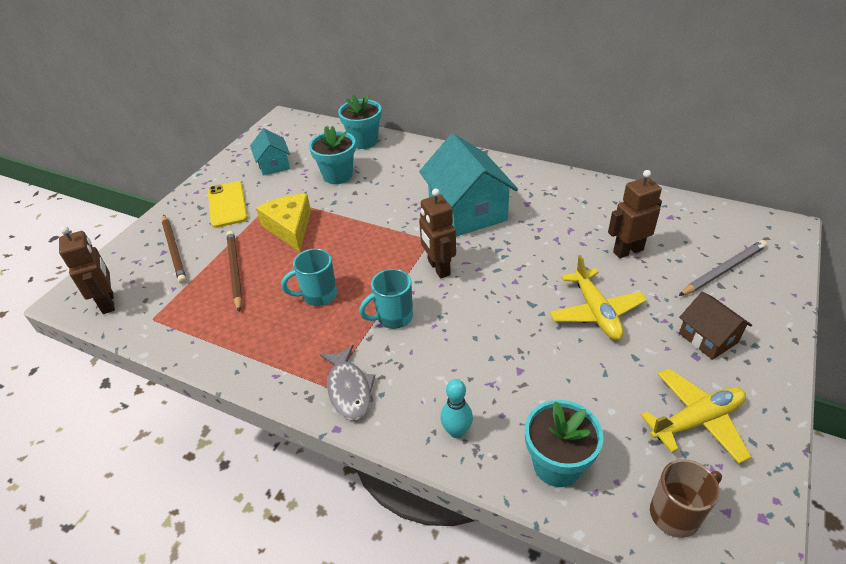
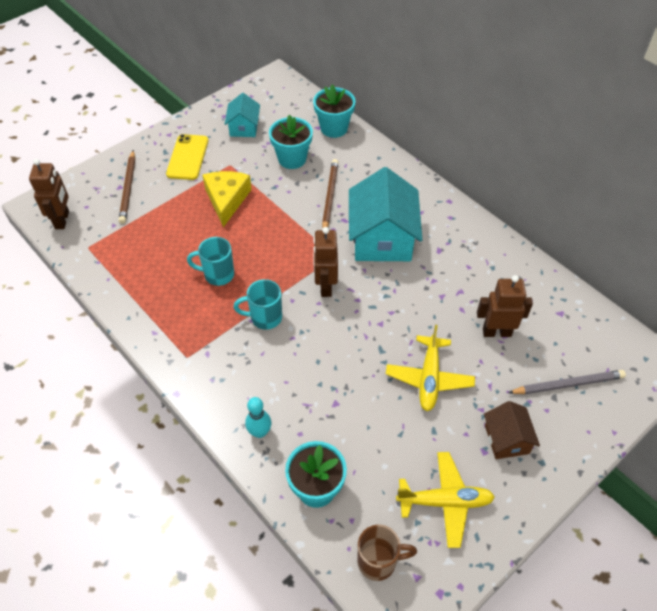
camera: 20 degrees right, 10 degrees up
(235, 271) = (165, 226): brown pencil -> brown pencil (329, 196)
(349, 389) = (200, 366): grey fish -> none

